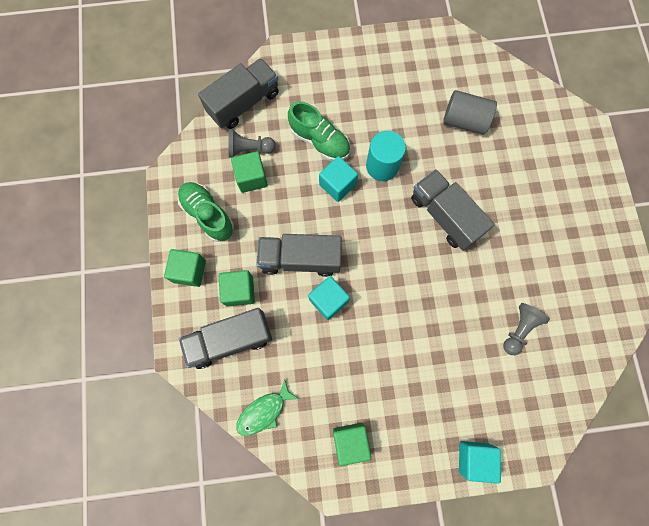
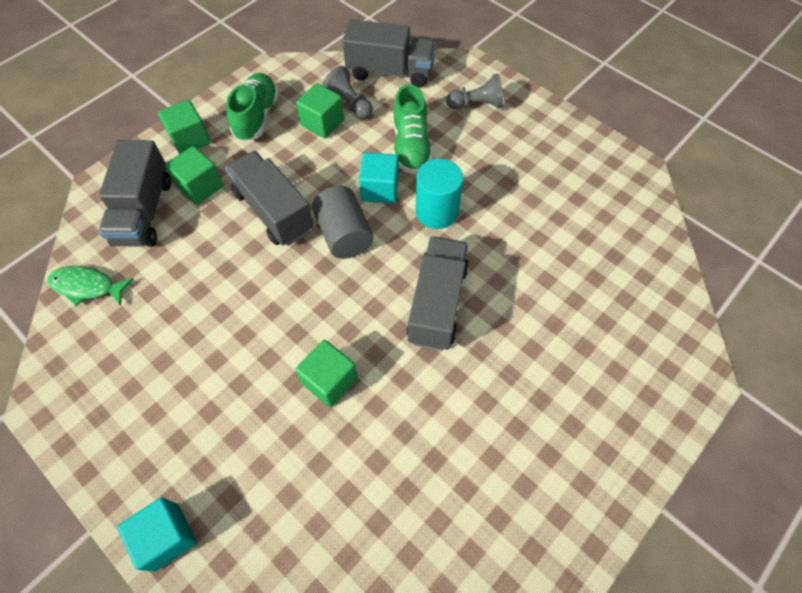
camera: 50 degrees right, 15 degrees down
(230, 340) = (144, 212): grey truck -> grey truck turned 120 degrees counterclockwise
(328, 300) = (249, 263): turquoise cube -> none
(350, 441) = (104, 386): green cube -> green cube (329, 380)
(464, 121) = (564, 249): grey cylinder -> grey cylinder (344, 235)
(519, 329) = (370, 477): grey pawn -> grey pawn (476, 105)

